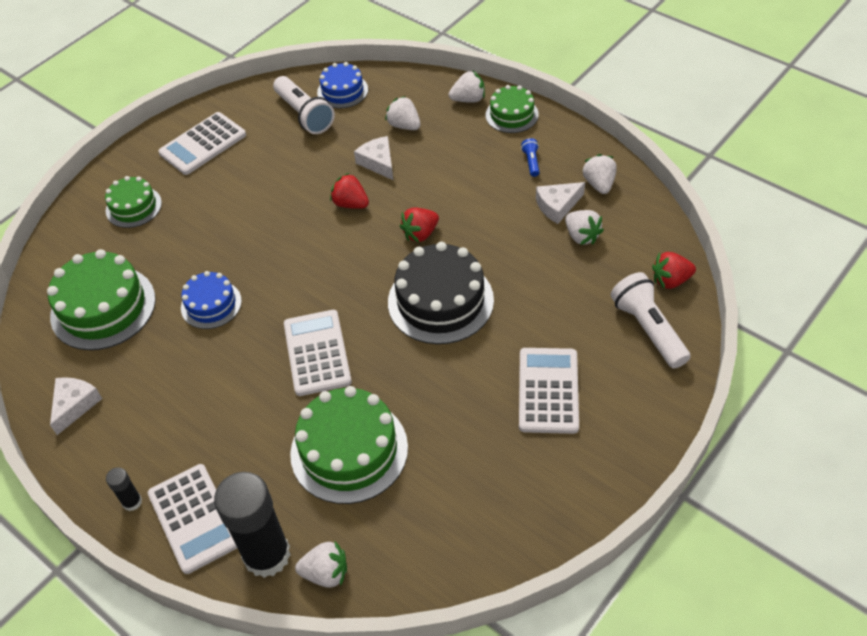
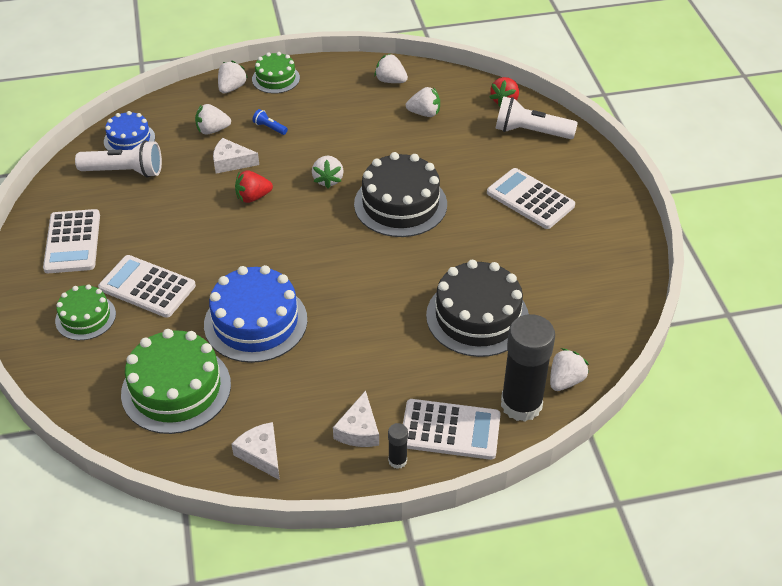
camera: 55 degrees left, 5 degrees down
(211, 304) = (255, 322): blue cake -> blue cake, size x1.72
(317, 353) = (373, 288): white calculator -> white calculator (147, 287)
(349, 450) = (477, 317): green cake -> black cake
(420, 234) = (328, 180): red strawberry -> white strawberry
(531, 162) = (331, 96): blue flashlight -> blue flashlight (269, 128)
(557, 206) = (385, 108): white cheese -> white cheese (359, 430)

